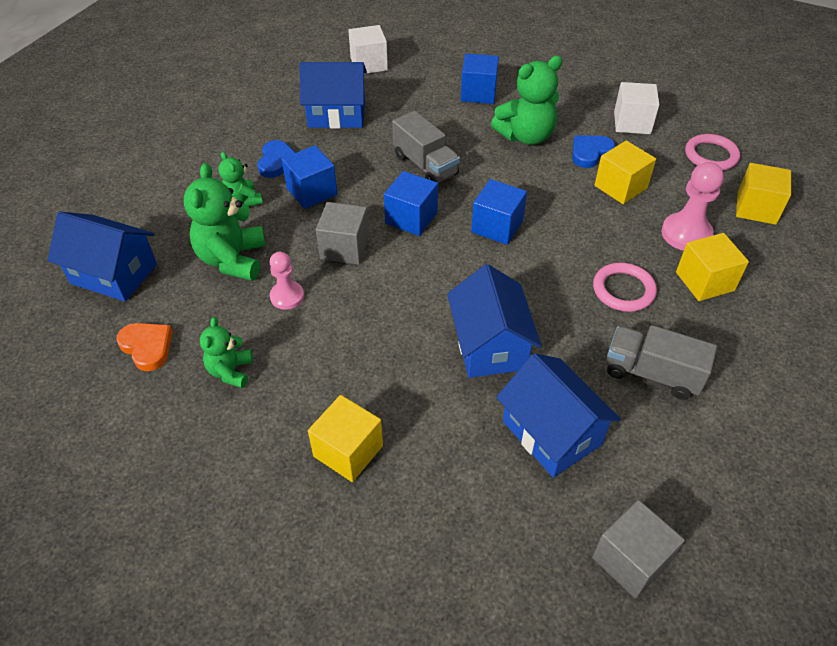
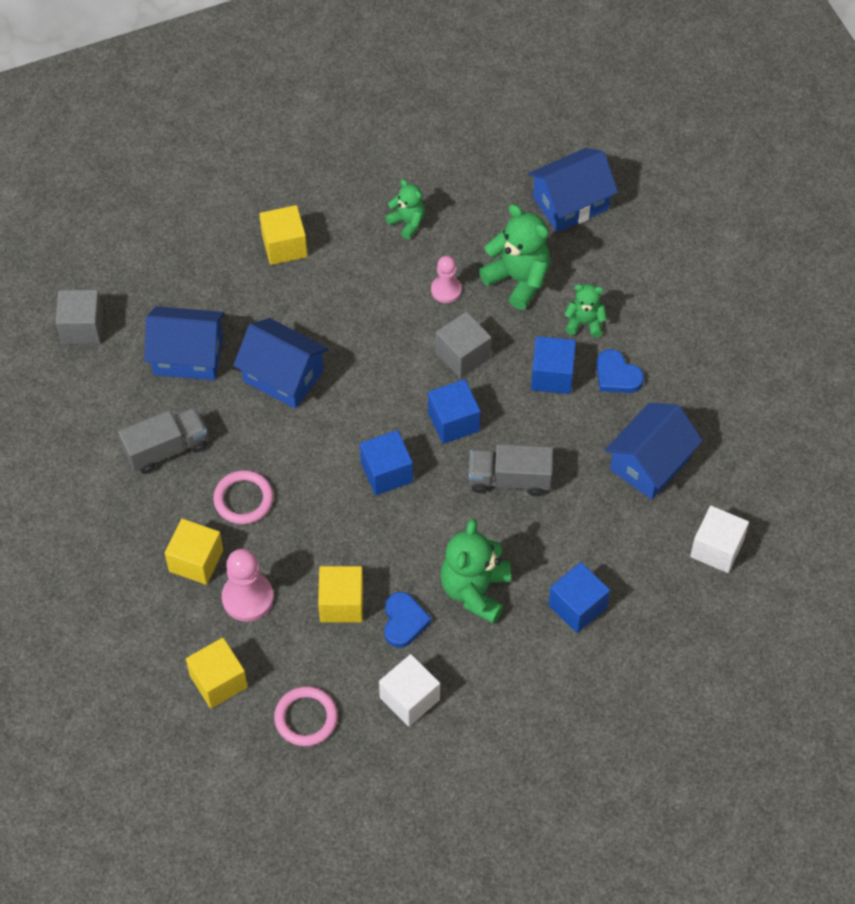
camera: 130 degrees right, 10 degrees up
(147, 347) = (474, 190): orange heart -> none

